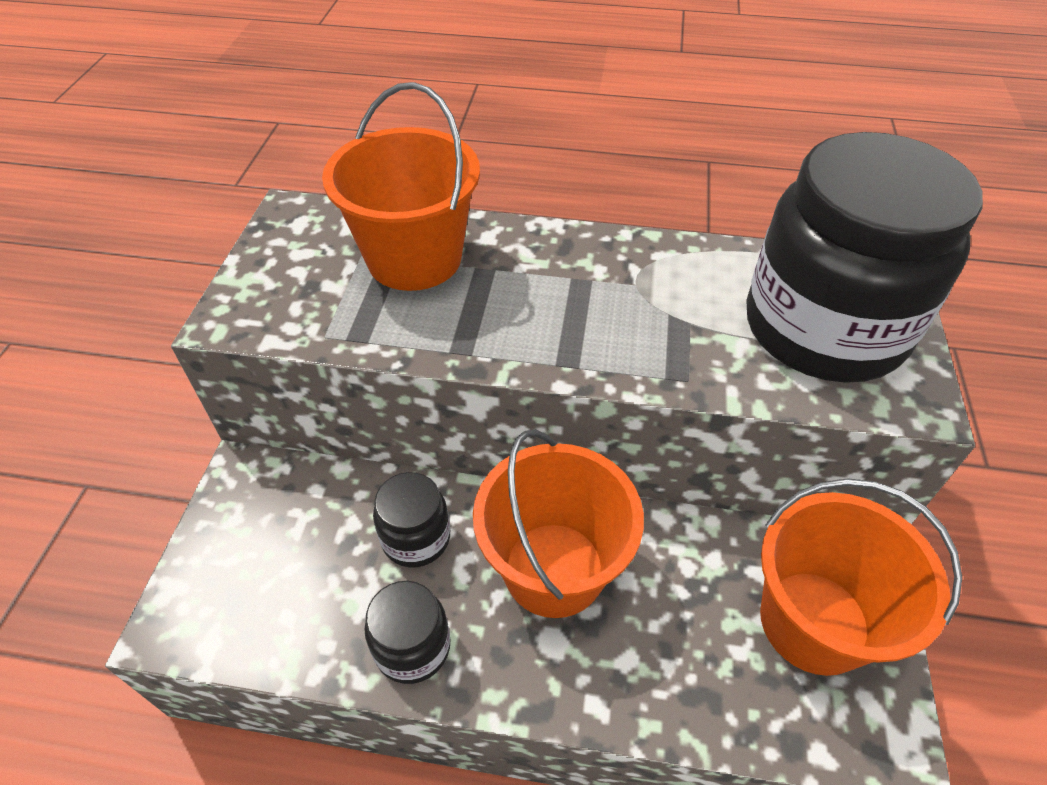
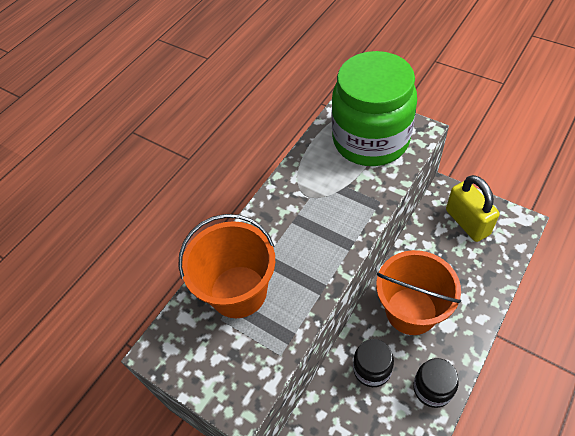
camera: 60 degrees left, 5 degrees up
(814, 621) = (467, 222): orange bucket -> yellow padlock
(824, 328) = (370, 140): black jar -> green jar

